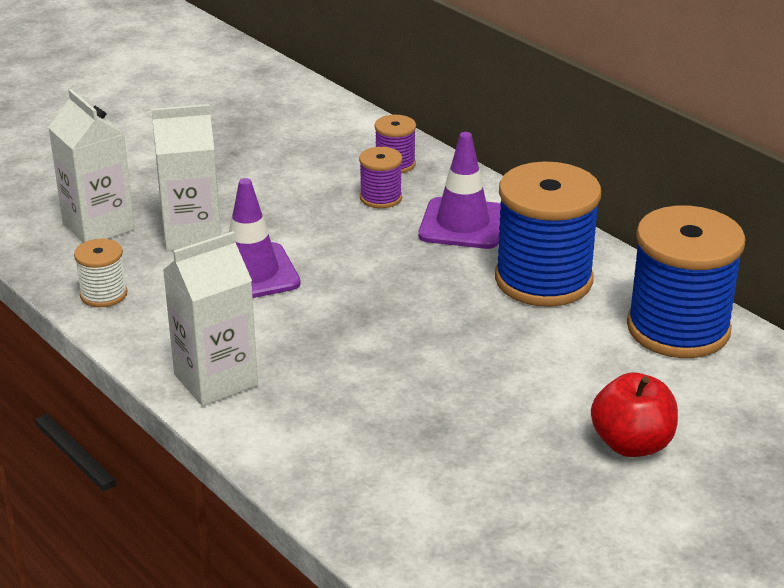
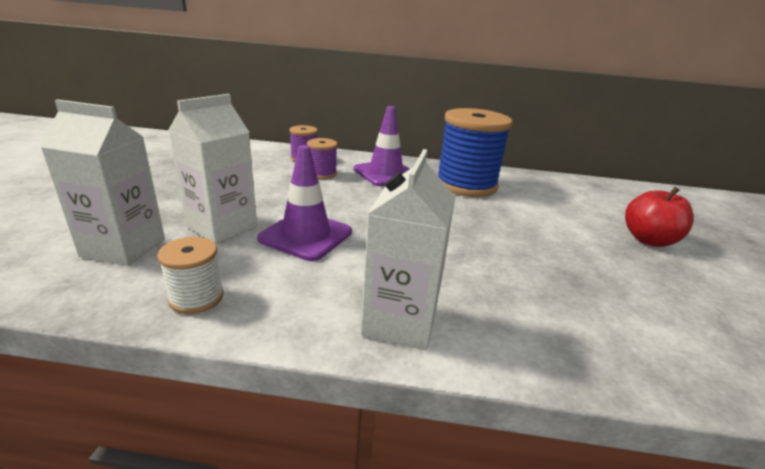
camera: 45 degrees left, 5 degrees down
(678, 329) = (551, 185): blue spool -> none

